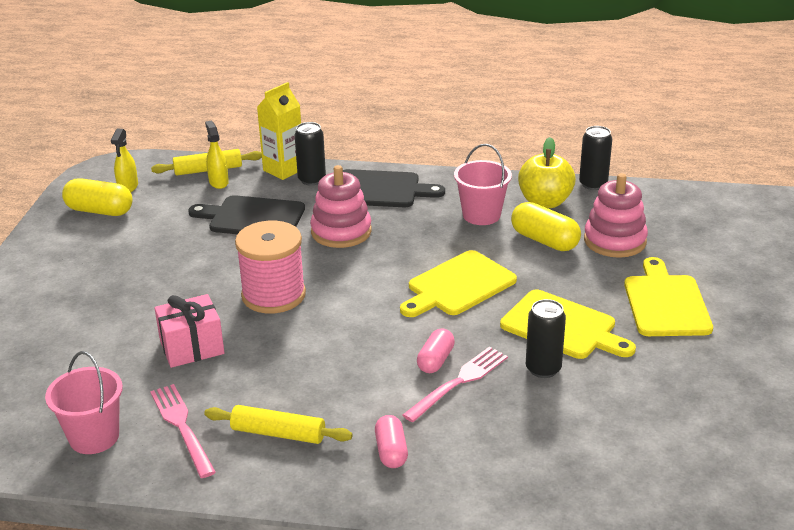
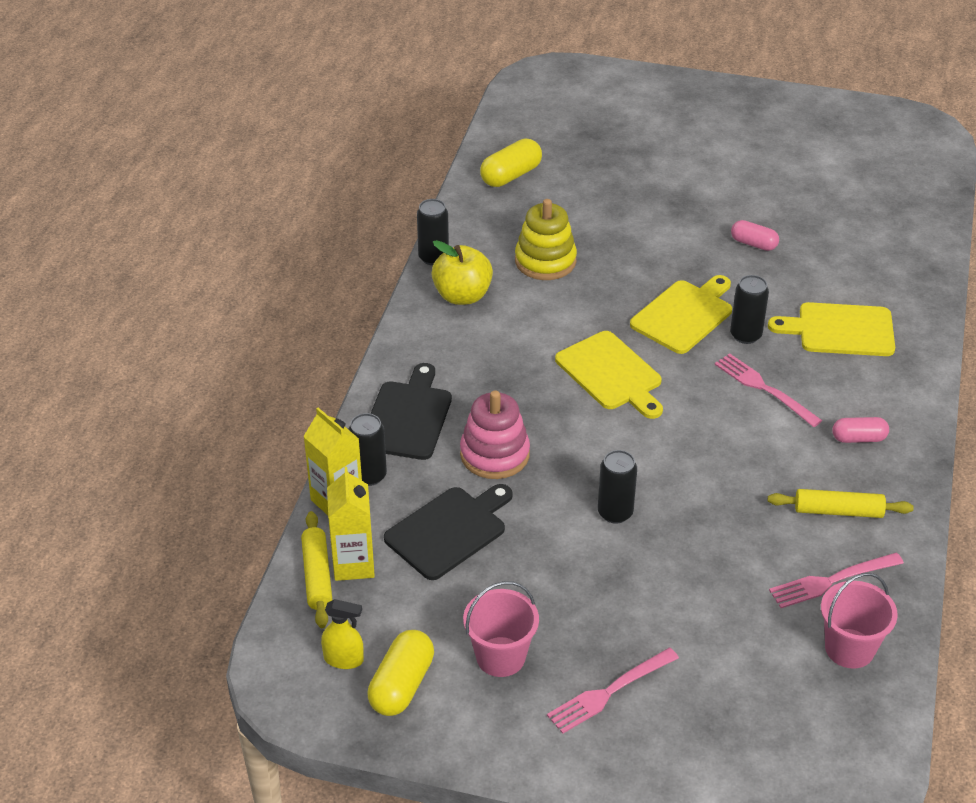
camera: 85 degrees left, 10 degrees up
(72, 300) = (609, 692): none -> pink fork
(192, 347) = (705, 578): pink gift -> none
(218, 182) = (353, 564): yellow spray bottle -> yellow carton
(252, 217) = (449, 530): black cutting board -> black cutting board turned 150 degrees counterclockwise
(273, 295) = (615, 513): pink spool -> black can
(278, 433) = (838, 511): yellow rolling pin -> yellow rolling pin turned 75 degrees clockwise
(435, 360) = (732, 400): pink capsule -> pink capsule (753, 244)
(481, 215) = (480, 344): pink bucket -> pink bucket (500, 657)
(544, 240) = (537, 306): yellow capsule -> yellow capsule (511, 175)
(614, 241) = (545, 261): pink stacking toy -> yellow stacking toy
(665, 303) = (652, 249): yellow cutting board -> yellow cutting board (840, 330)

